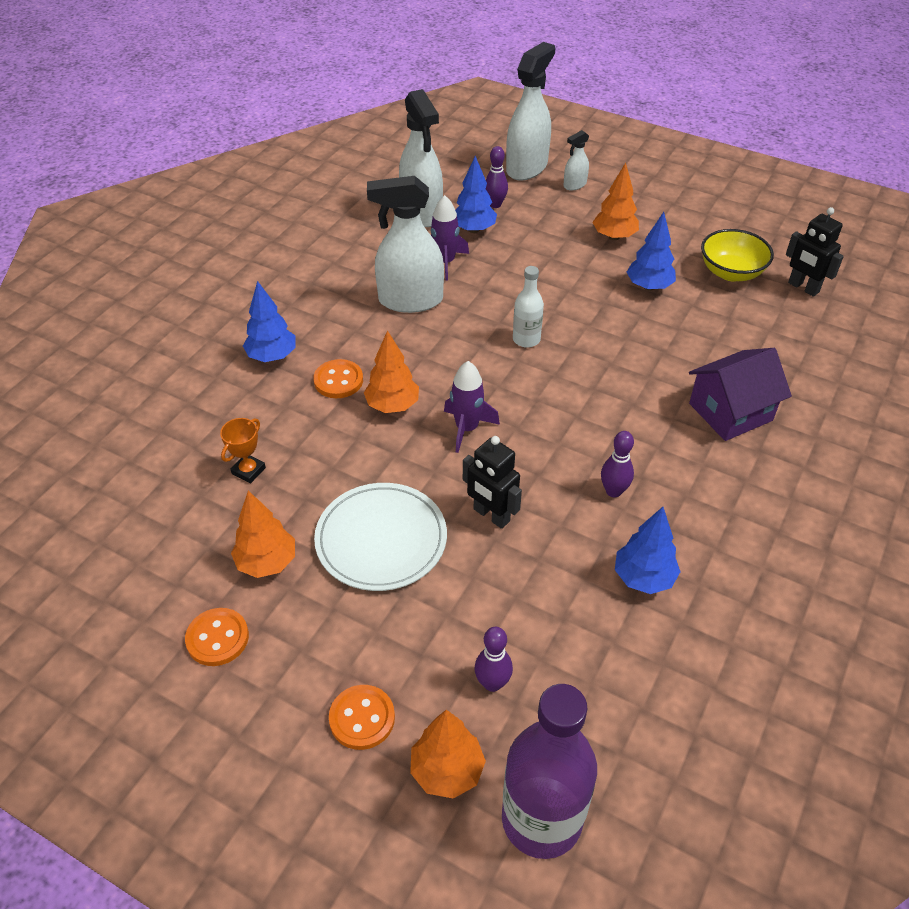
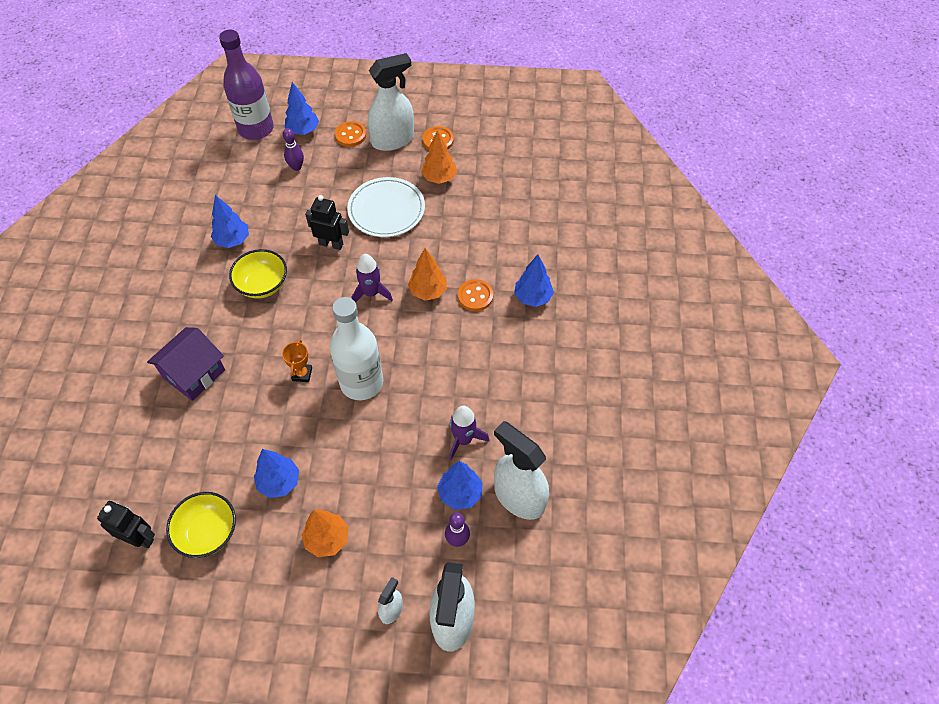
camera: 155 degrees right, 10 degrees up
(248, 471) = (486, 219): orange trophy -> orange trophy (302, 374)
(410, 300) = (468, 386): white spray bottle -> white spray bottle (393, 140)
(447, 770) = (303, 131): orange tree -> blue tree
(526, 339) = (361, 382): white bottle -> white bottle, size x1.94
(613, 491) = (262, 285): purple bowling pin -> yellow bowl

